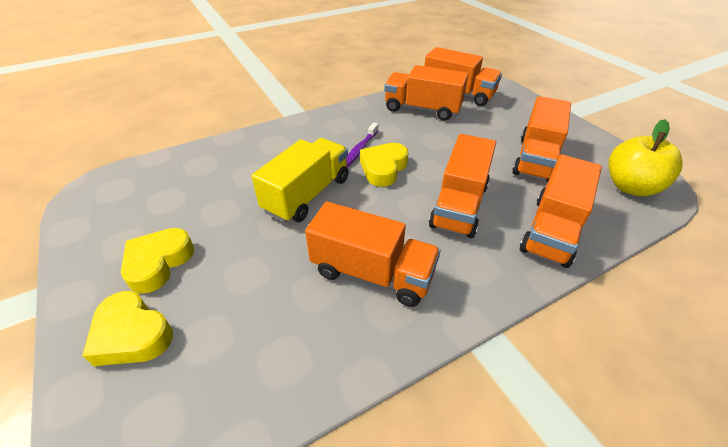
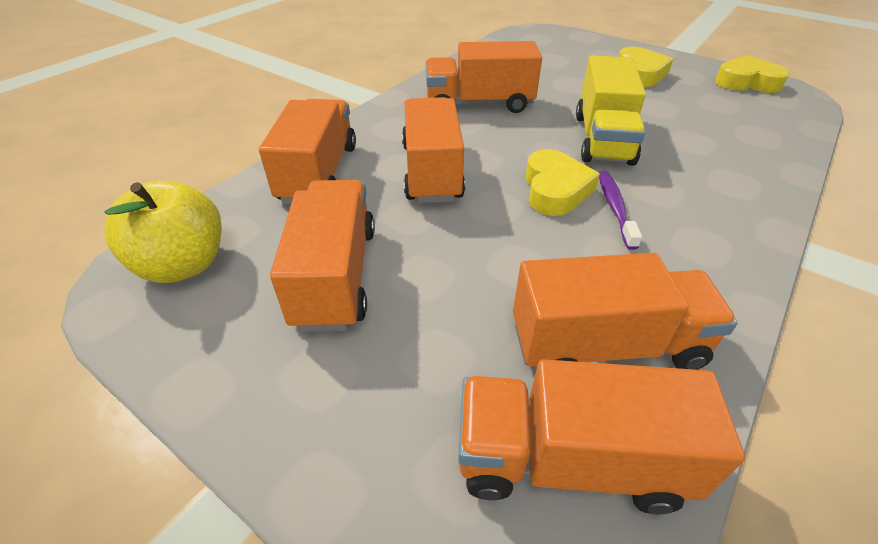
camera: 155 degrees right, 0 degrees up
(132, 334) = (594, 52): yellow heart -> yellow heart (746, 82)

